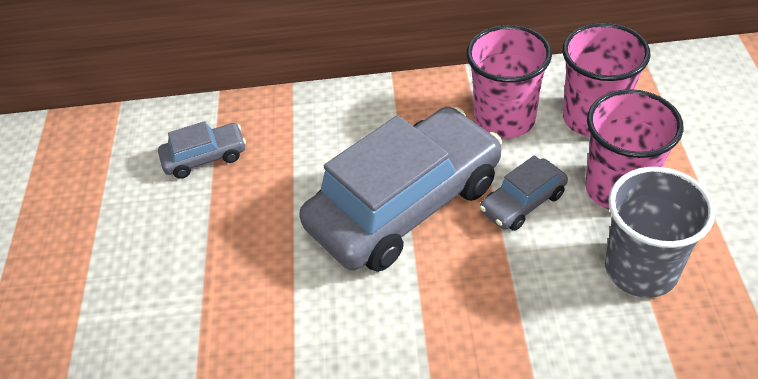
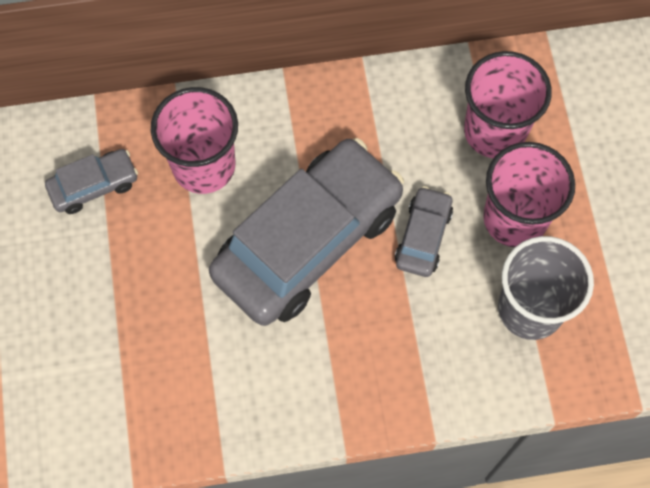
camera: 10 degrees left, 20 degrees up
(504, 119) = (405, 133): pink cup -> pink cup (204, 166)
(523, 202) = (423, 236): grey car -> grey car turned 150 degrees clockwise

